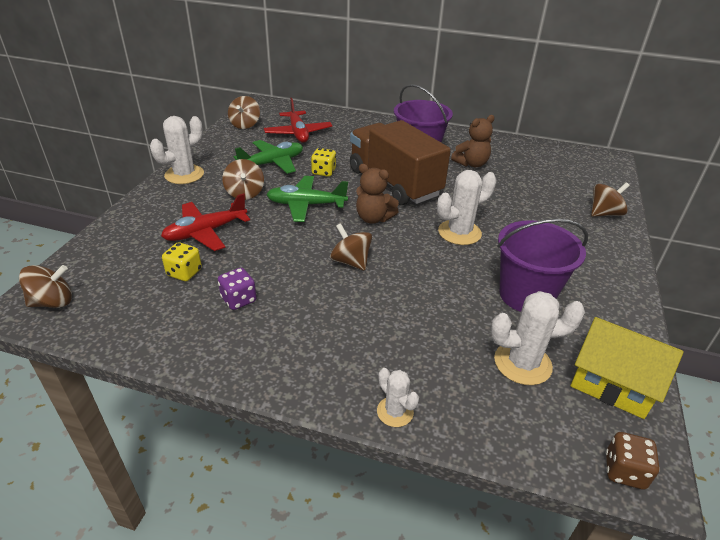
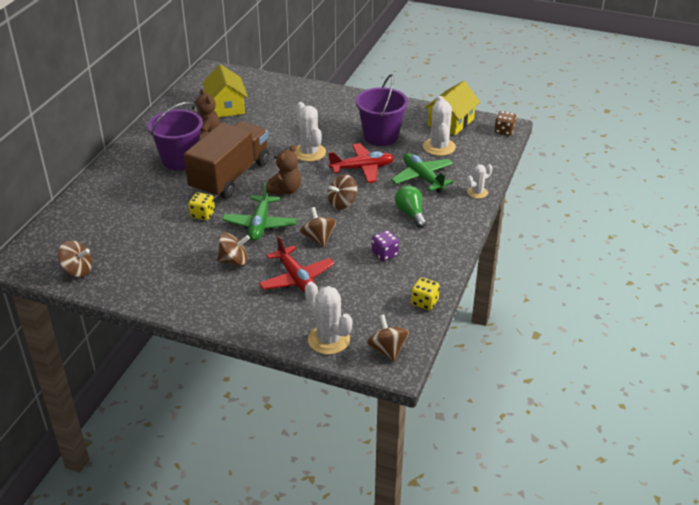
camera: 85 degrees left, 0 degrees up
(184, 175) = (189, 304): white cactus -> white cactus (328, 340)
(184, 273) = (352, 284): yellow dice -> yellow dice (424, 302)
(272, 163) = (178, 246): green plane -> green plane (422, 178)
(298, 133) = (113, 231): red plane -> red plane (362, 168)
(330, 325) = (410, 213): none -> green light bulb
(394, 183) = (230, 177): brown truck -> brown truck turned 150 degrees clockwise
(535, 172) = (226, 106): none -> yellow house
(604, 213) = (291, 90): brown spinning top -> brown spinning top (318, 238)

